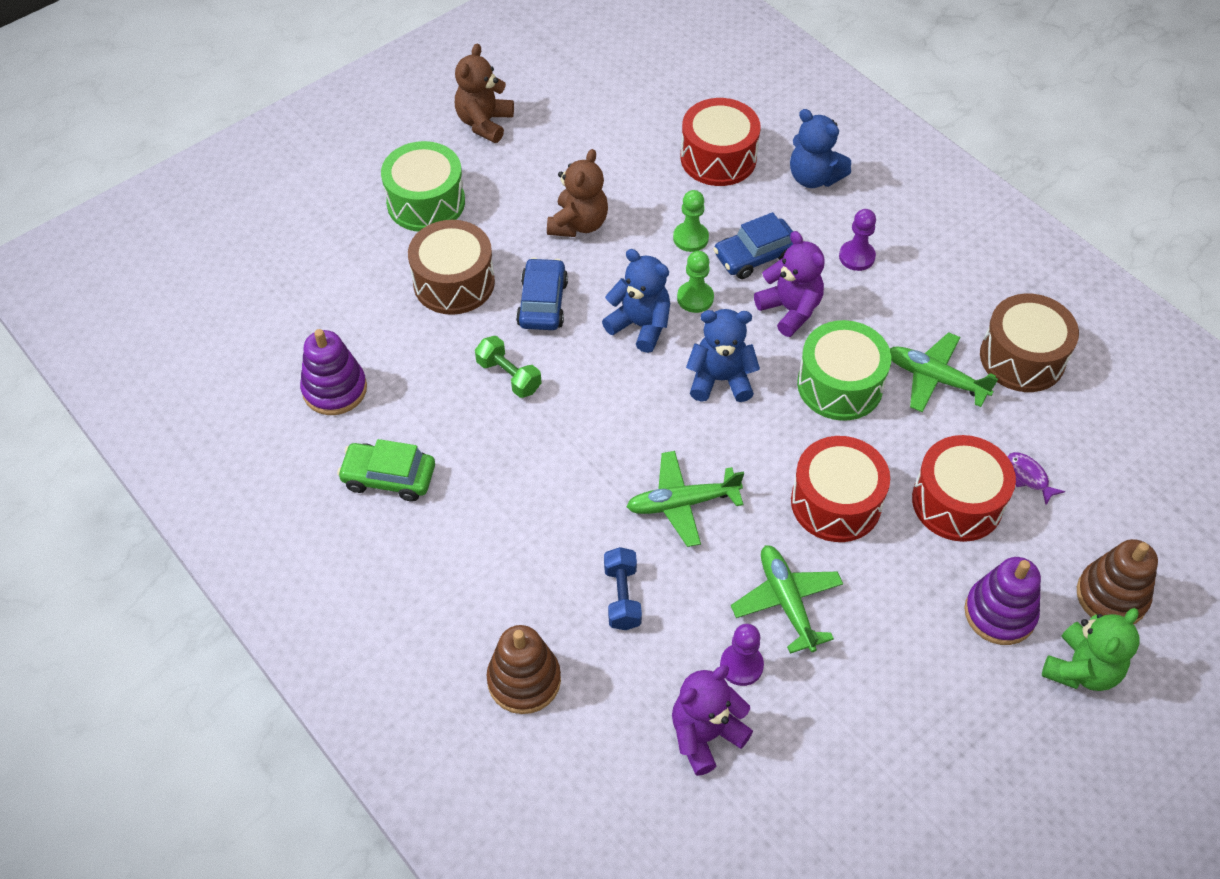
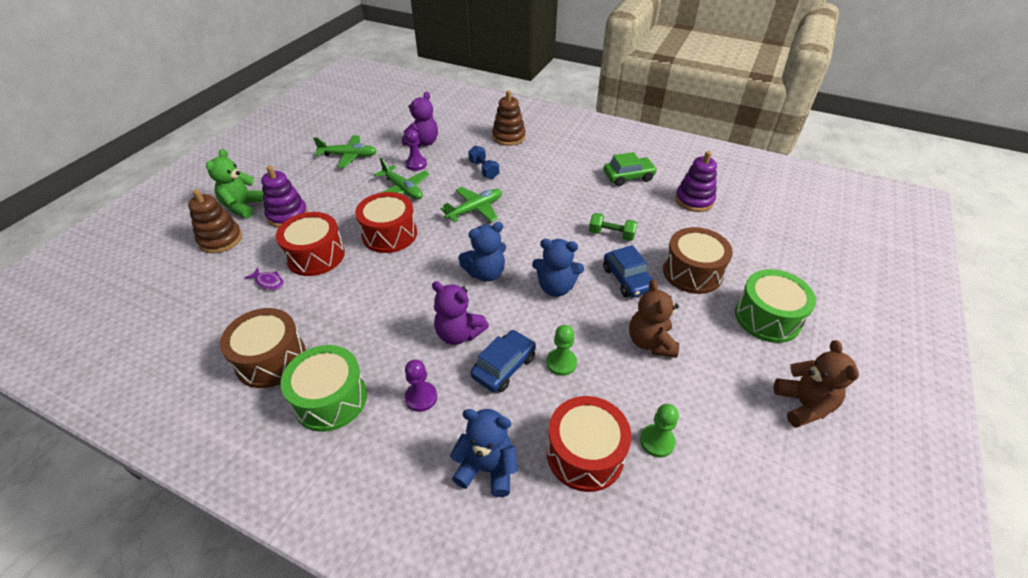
camera: 155 degrees right, 10 degrees down
(695, 298) = (531, 318): green pawn -> green pawn (657, 441)
(840, 385) = (405, 295): green drum -> green drum (330, 399)
(935, 378) = (338, 321): green plane -> green plane (349, 156)

